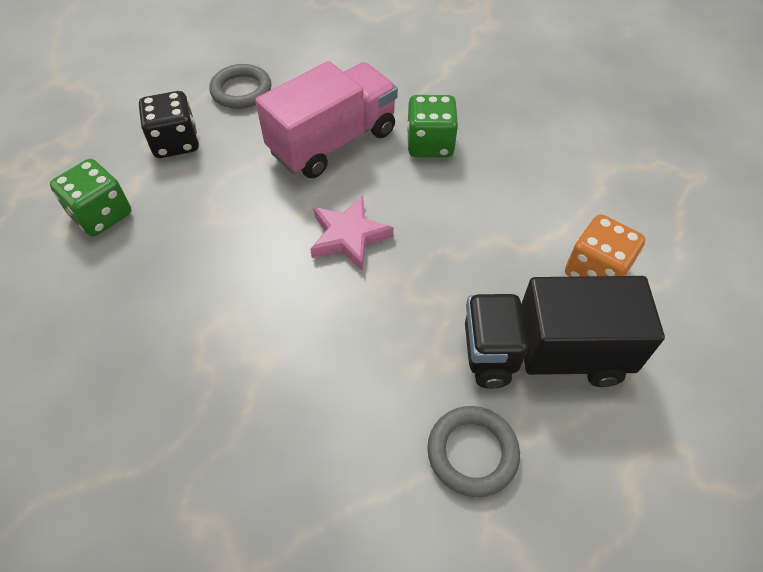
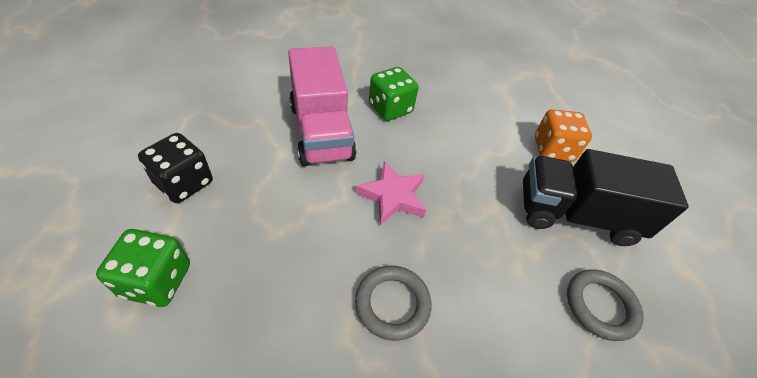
camera: 40 degrees left, 5 degrees down
(241, 90) = (212, 119): grey ring -> grey ring (392, 304)
(333, 142) = (321, 131): pink truck -> pink truck turned 150 degrees clockwise
(543, 354) = (575, 215): black truck -> black truck turned 45 degrees clockwise

